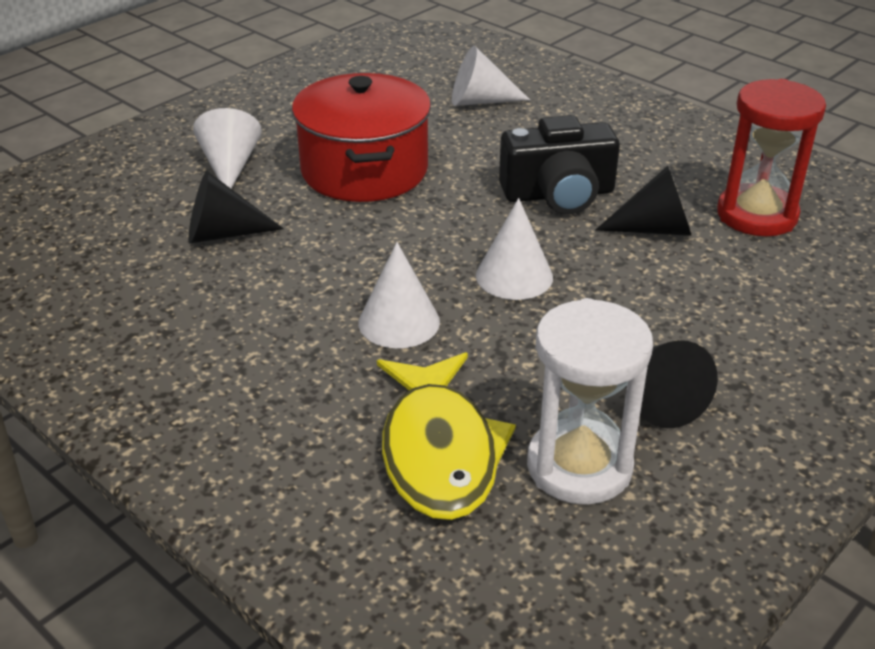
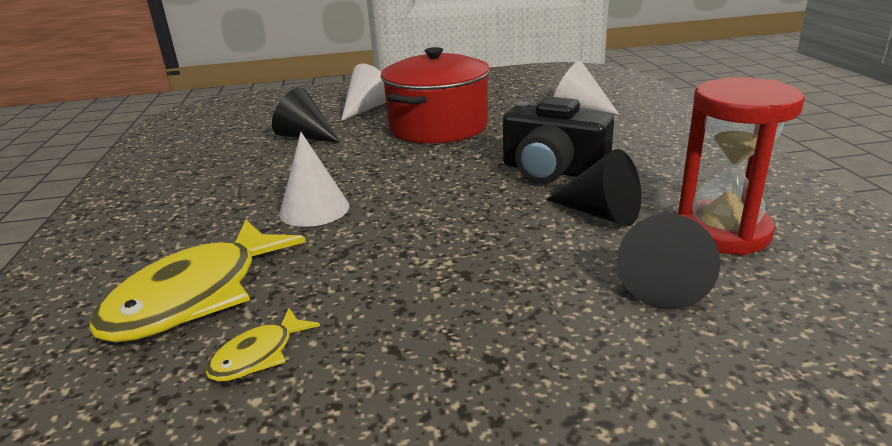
camera: 40 degrees right, 10 degrees down
(514, 276) = (435, 209): white cone -> none
(579, 466) = (258, 355): white hourglass -> yellow fish
(659, 399) = (404, 336): black cone -> black cone (664, 284)

